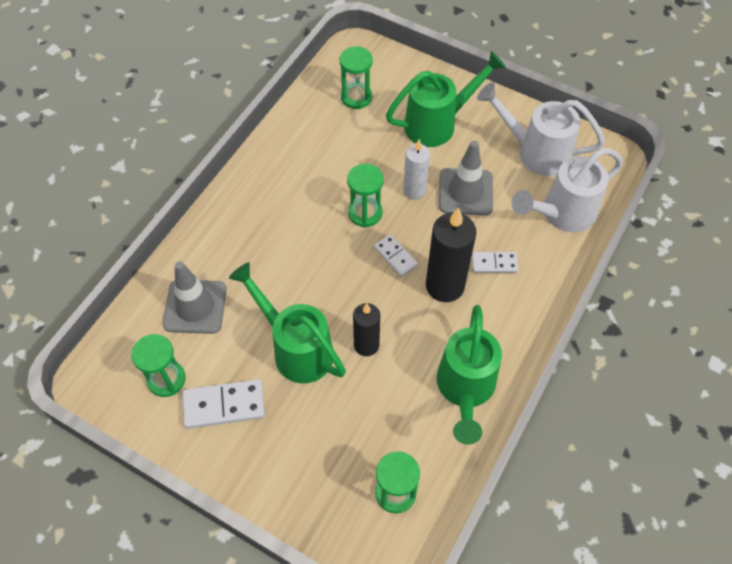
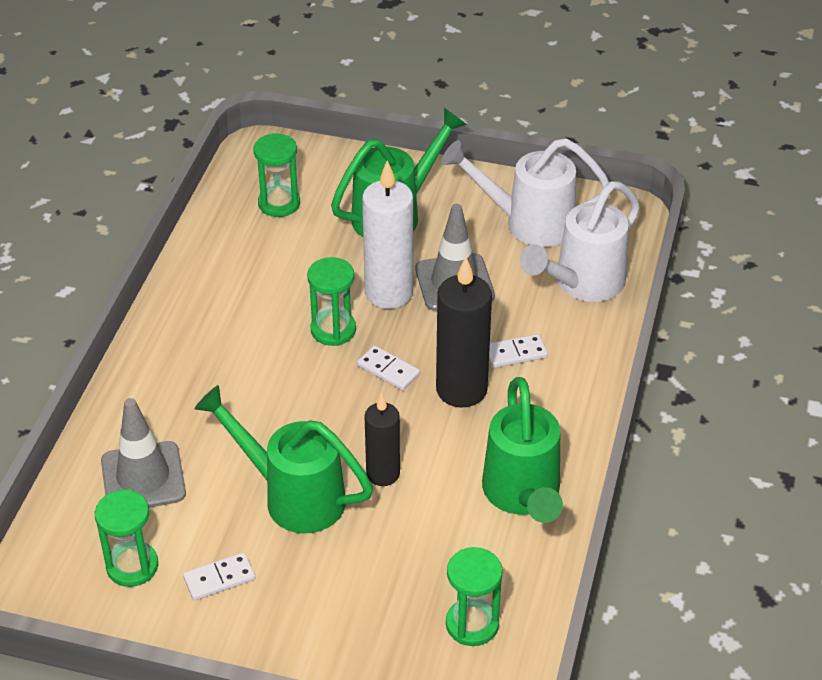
camera: 15 degrees left, 15 degrees down
(224, 405) = (219, 578): white domino -> white domino, size x0.62
(414, 190) = (388, 293): white candle -> white candle, size x1.60

